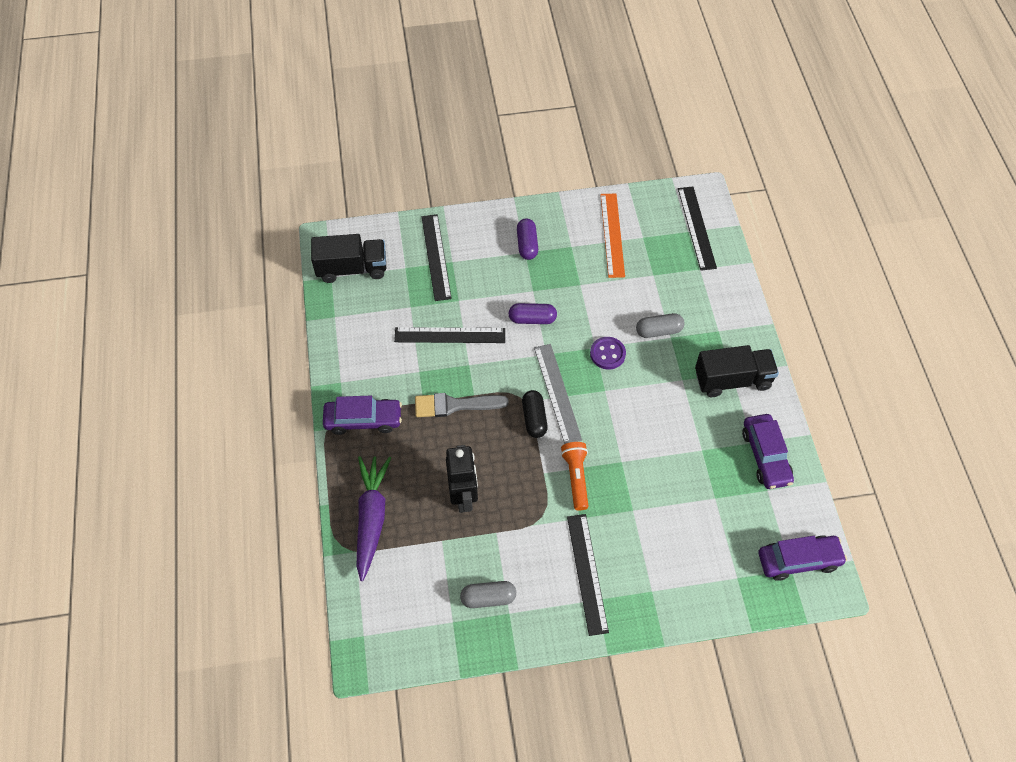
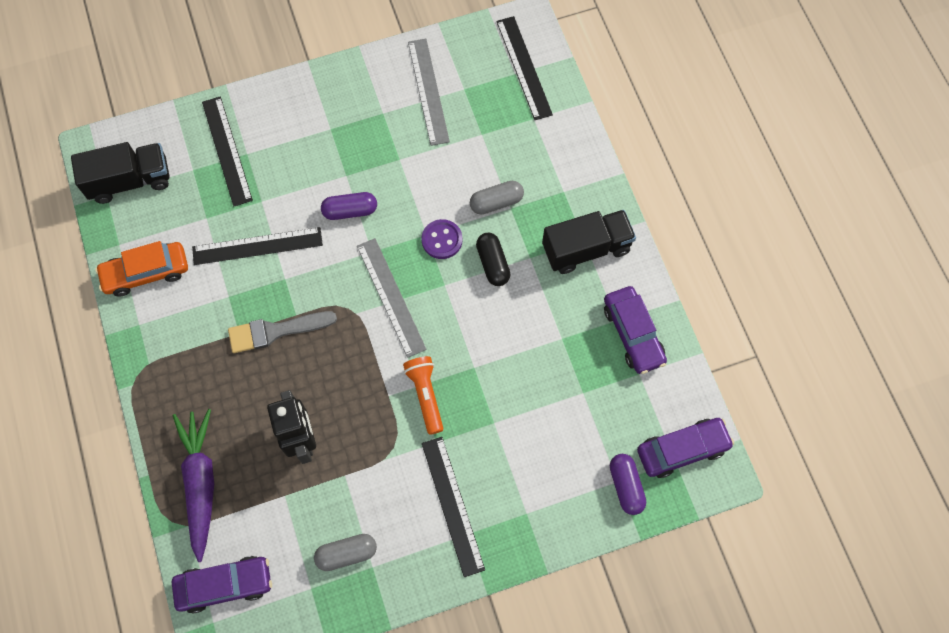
camera: 10 degrees left, 10 degrees up
(353, 342) = (146, 273): none -> orange car
(363, 420) = (173, 367): purple car -> purple car (225, 585)
(527, 244) = (331, 119): purple capsule -> purple capsule (626, 486)
(534, 418) = (369, 332): black capsule -> black capsule (492, 263)
(612, 235) = (428, 91): orange ruler -> grey ruler

